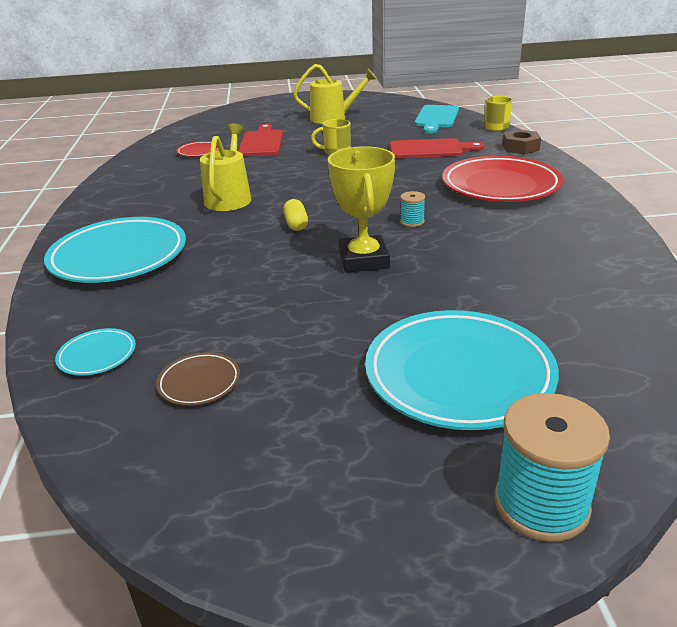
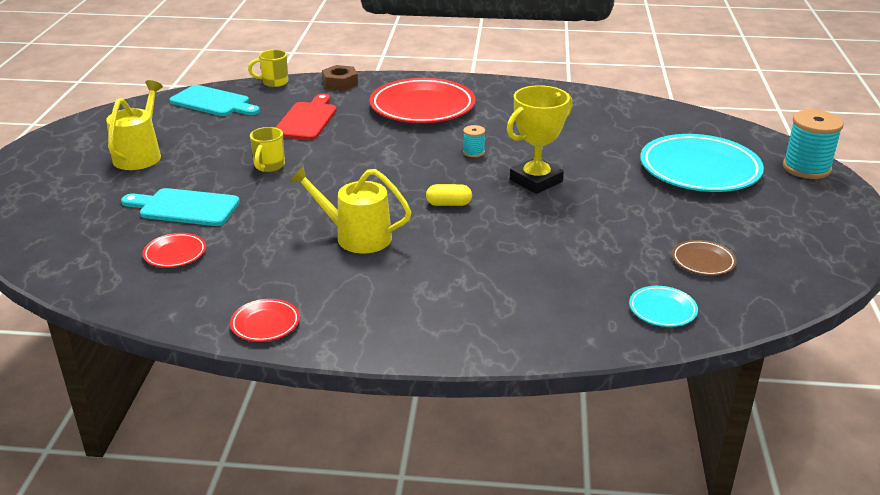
camera: 80 degrees left, 0 degrees up
(109, 190) = (265, 324): none -> red plate
(119, 257) = (475, 307): turquoise plate -> none
(261, 142) = (185, 207): red cutting board -> turquoise cutting board
(364, 260) = (536, 181): yellow trophy -> yellow trophy turned 45 degrees counterclockwise

